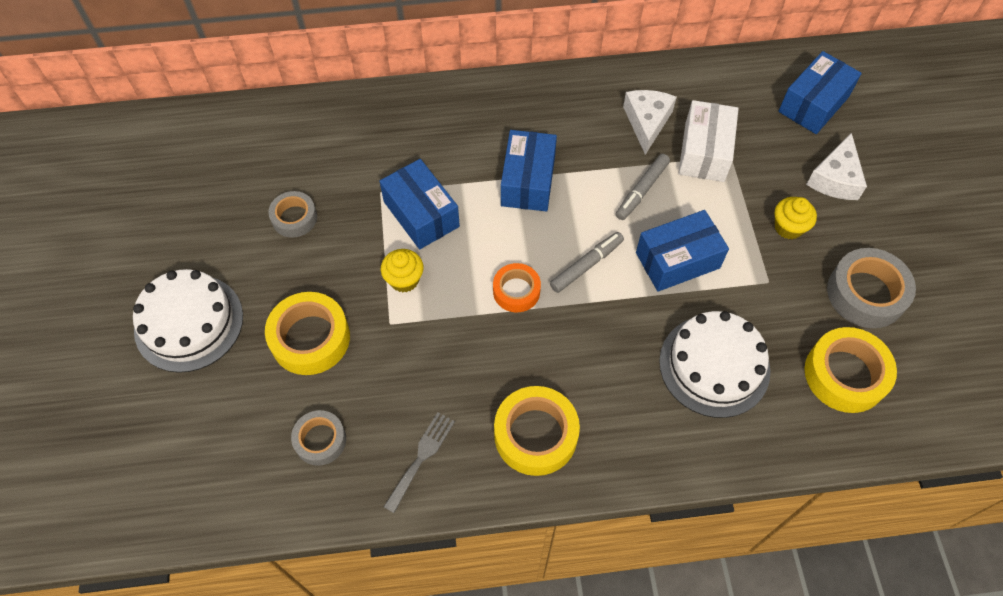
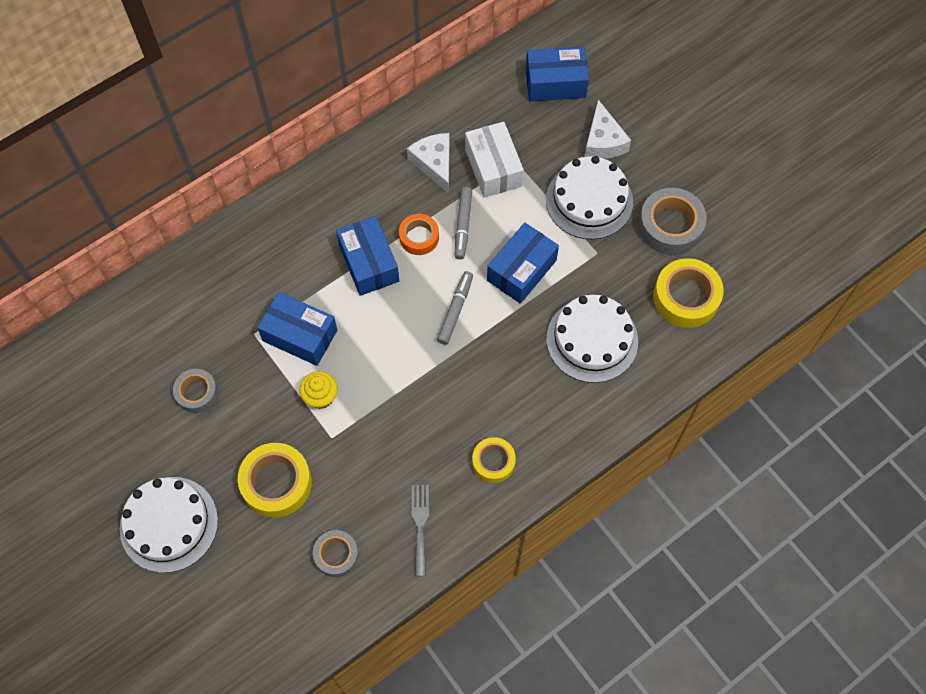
camera: 30 degrees left, 5 degrees up
(516, 291) = (414, 359): orange tape -> orange tape (419, 237)
(535, 435) = (493, 462): yellow tape -> yellow tape, size x0.62
(788, 227) = (589, 200): yellow cupcake -> white cake
(813, 104) = (555, 83): blue box -> blue box turned 75 degrees clockwise

